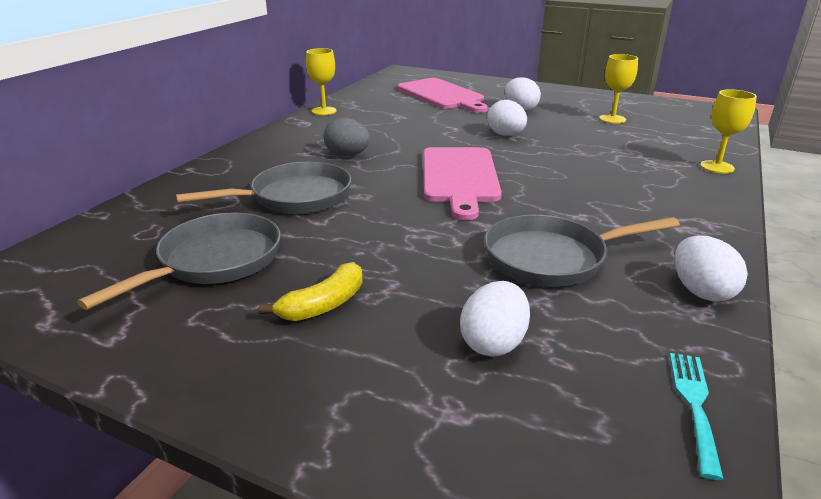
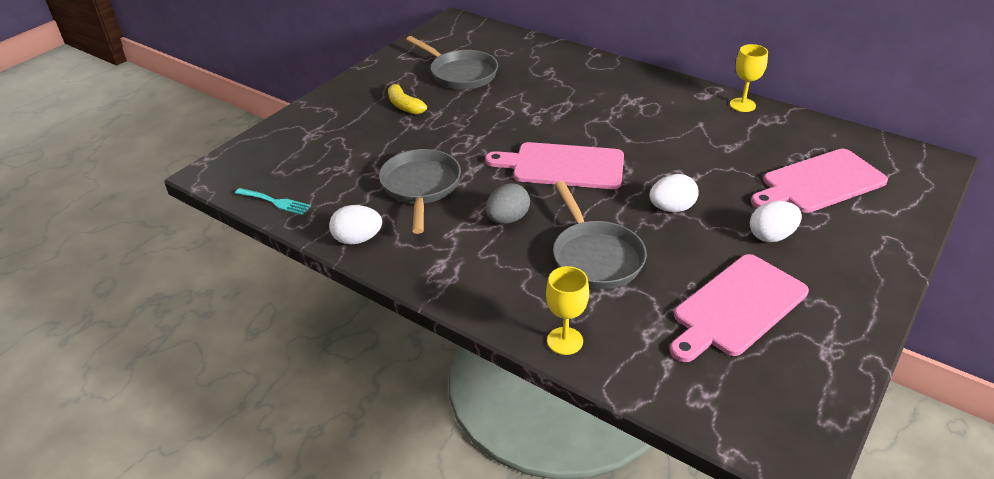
camera: 100 degrees right, 10 degrees up
(294, 197) = (539, 94): grey pan -> grey pan (595, 256)
(347, 155) = (619, 116): grey egg -> grey egg (507, 219)
(493, 343) = (349, 152): white egg -> none
(612, 119) = (736, 307): yellow goblet -> pink cutting board

